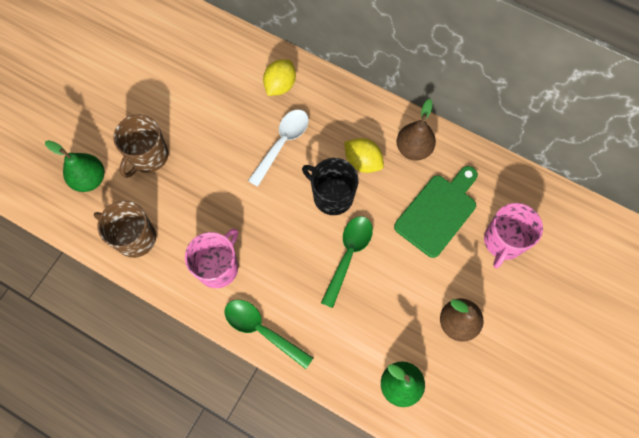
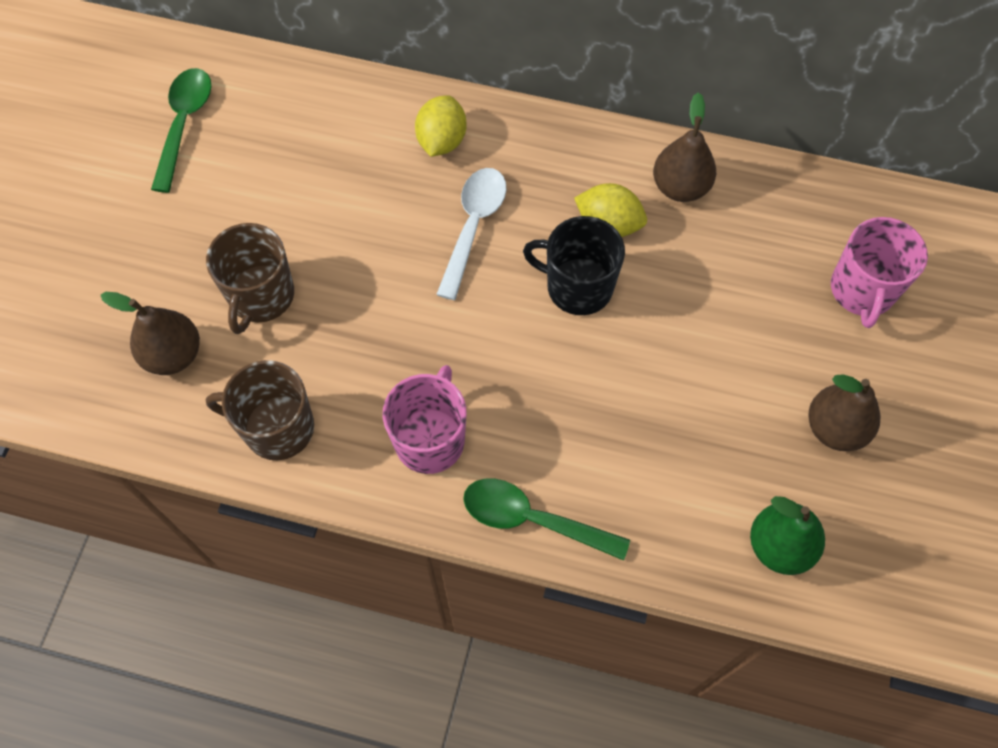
camera: 15 degrees left, 5 degrees down
(90, 179) = (173, 354): green pear -> brown pear
(348, 255) = (633, 369): green spoon -> green spoon (184, 124)
(438, 212) = (749, 271): green cutting board -> none

